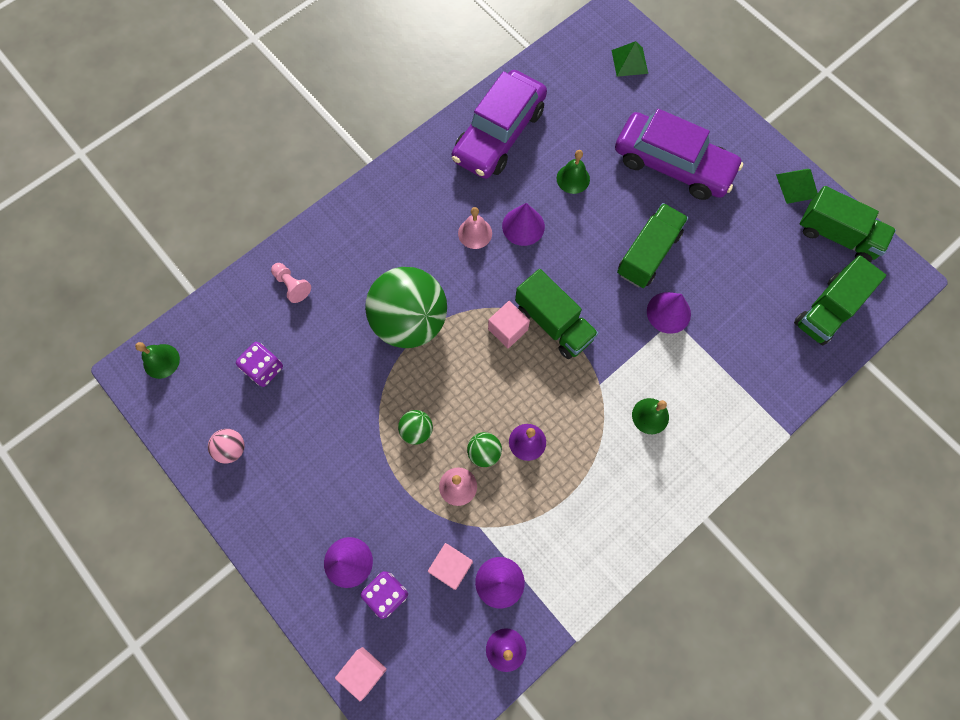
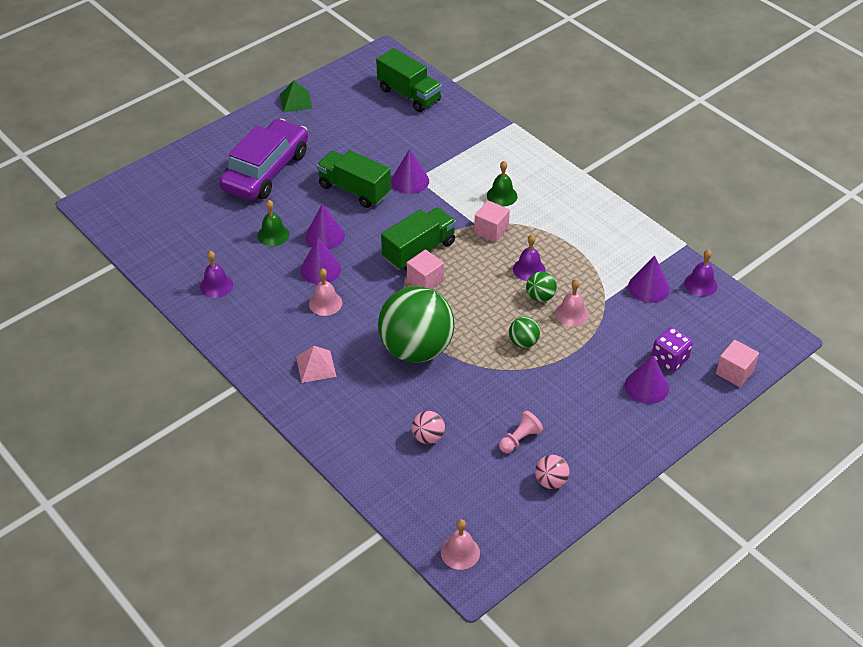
camera: 90 degrees left, 25 degrees down
(161, 361) = (460, 552): green bell -> pink bell
(264, 369) = (467, 461): purple dice -> none
(292, 285) = (375, 443): pink pawn -> pink pawn (520, 439)
(296, 333) = (428, 437): none -> pink ball
(390, 229) = (316, 366): none -> pink pyramid
(451, 566) = (640, 317): pink cube -> pink cube (491, 230)
(499, 134) = (216, 285): purple car -> purple bell
(573, 227) = (325, 236): none -> purple cone
(629, 61) = (149, 193): green pyramid -> none
(837, 235) = (344, 84): green truck -> none

